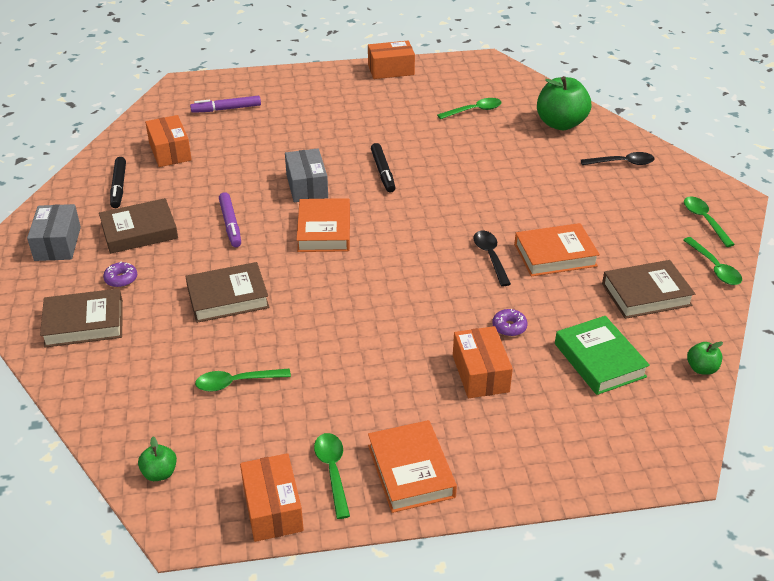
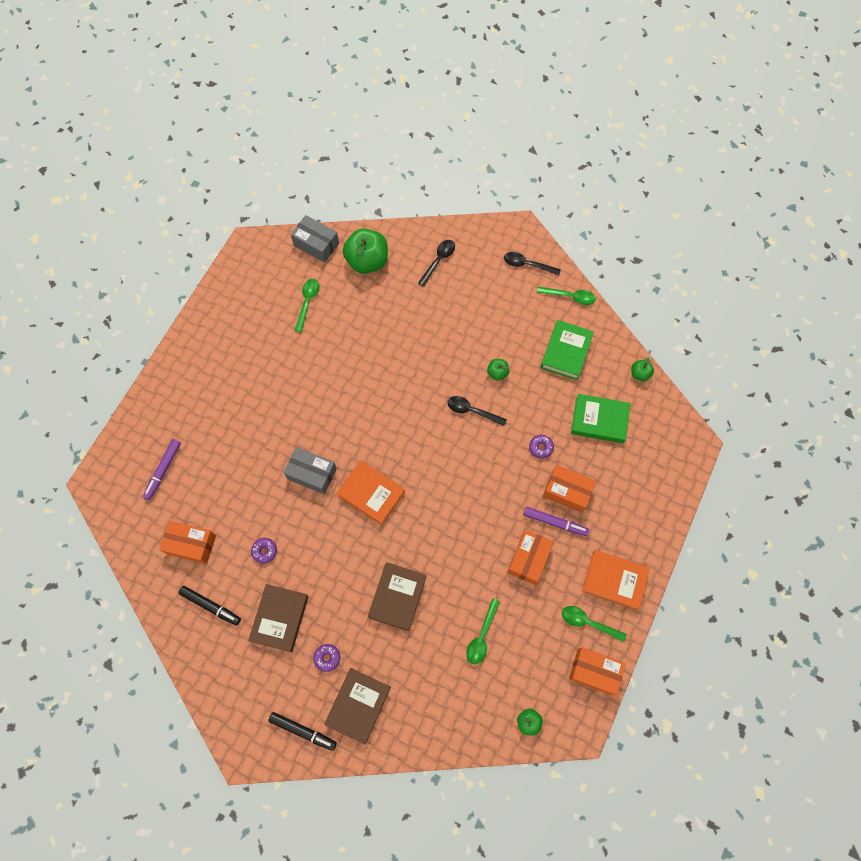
camera: 55 degrees left, 30 degrees up
(58, 243) = (252, 684): grey box -> grey box (316, 244)
(201, 193) = (264, 551): none -> purple donut
(230, 224) = (318, 551): purple marker -> purple marker (555, 522)
(383, 172) = (334, 413): black marker -> black marker (303, 731)
(391, 70) = (206, 318): orange box -> orange box (528, 559)
(555, 255) = (497, 373): orange book -> green apple
(646, 294) = (566, 352): brown book -> green book
(704, 220) = (527, 265): green spoon -> black spoon

